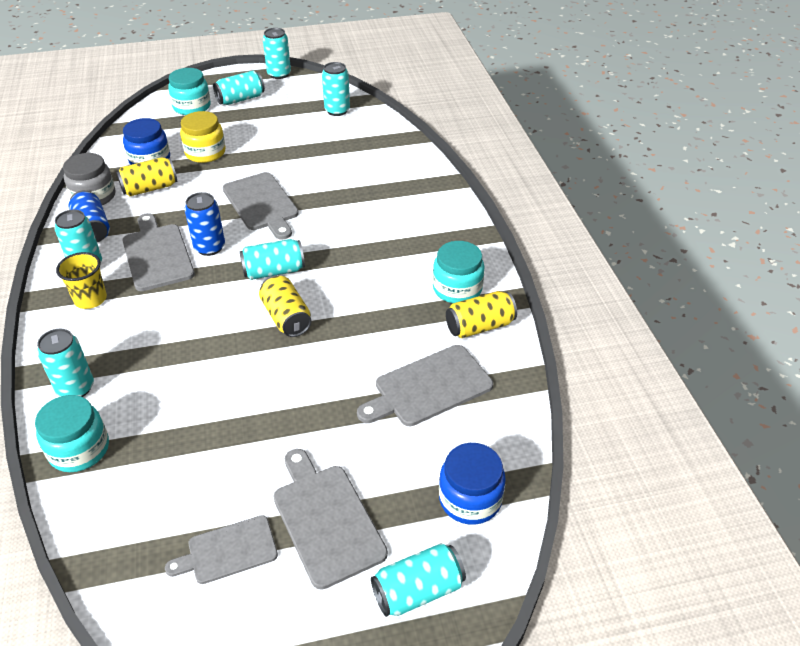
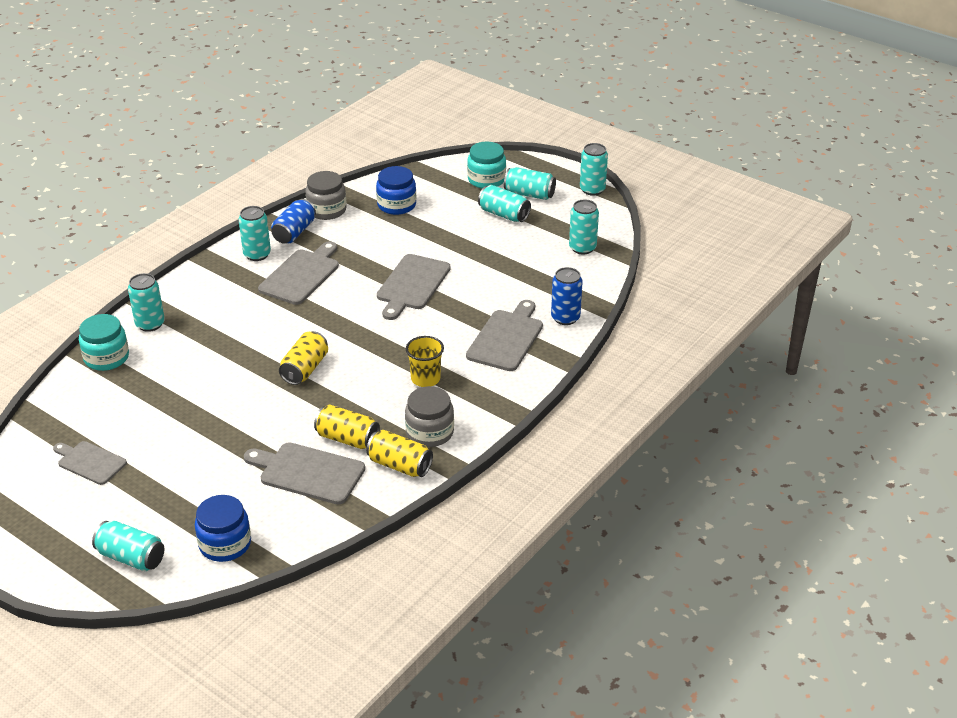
camera: 50 degrees right, 5 degrees down
(90, 299) = (228, 278): yellow cup -> yellow cup (425, 379)
(150, 188) = (365, 226): yellow can -> yellow can (347, 439)
(205, 153) = (438, 222): yellow jar -> none
(209, 247) = (335, 292): blue can -> blue can (565, 318)
(274, 271) = (345, 335): turquoise can -> turquoise can (504, 214)
(326, 520) = (148, 488): grey cutting board -> grey cutting board (506, 338)
(457, 289) = (430, 432): turquoise jar -> grey jar

